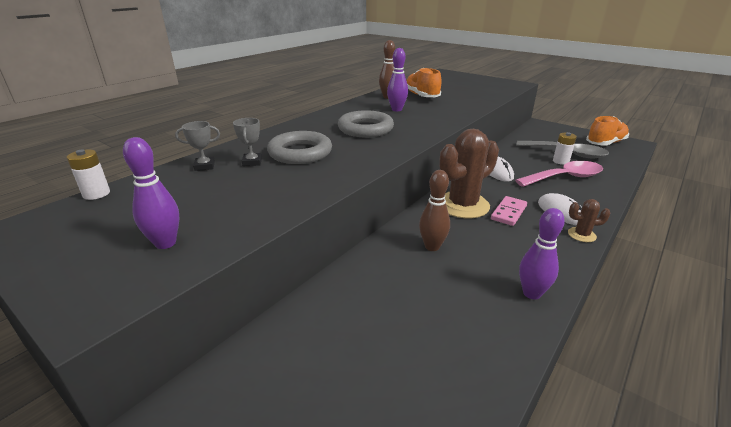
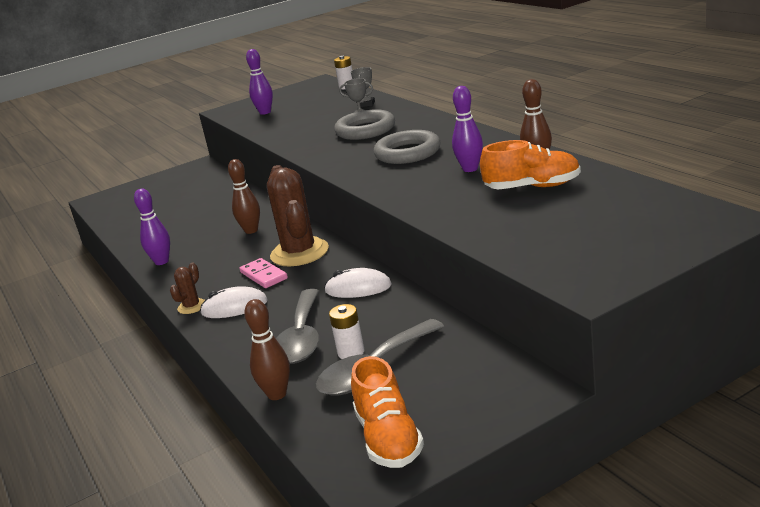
camera: 115 degrees right, 5 degrees down
(565, 177) = (302, 337): pink spoon -> grey spoon
(617, 172) = (277, 394): none -> brown bowling pin

